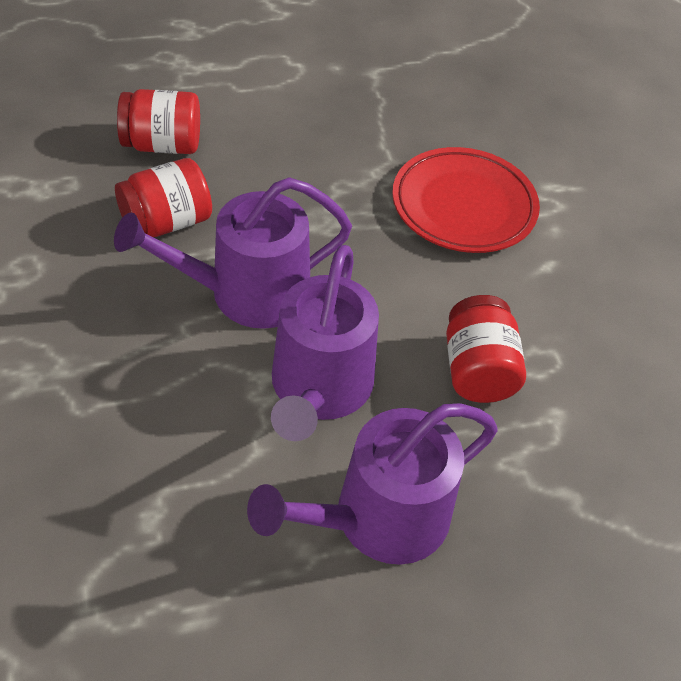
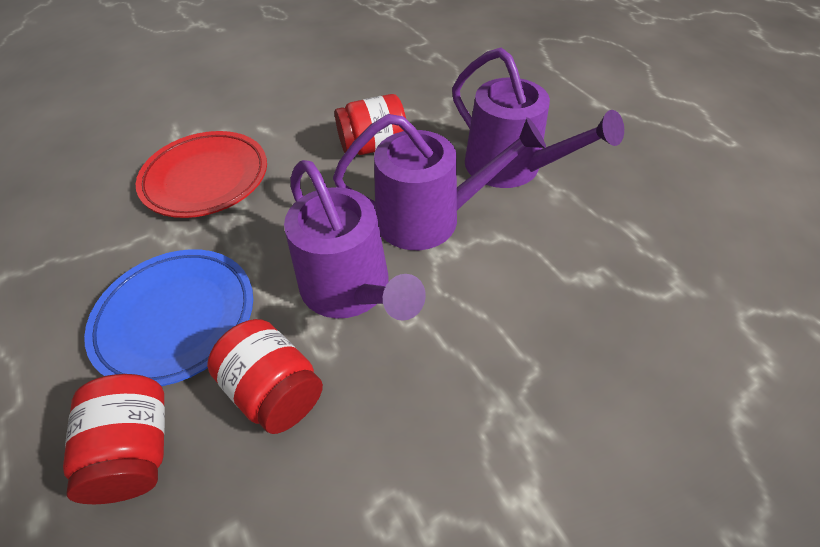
camera: 100 degrees left, 0 degrees up
(274, 171) = (176, 319): none -> blue plate

